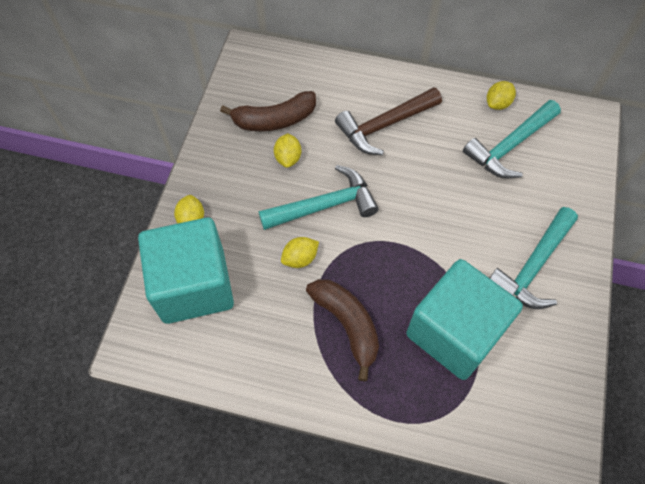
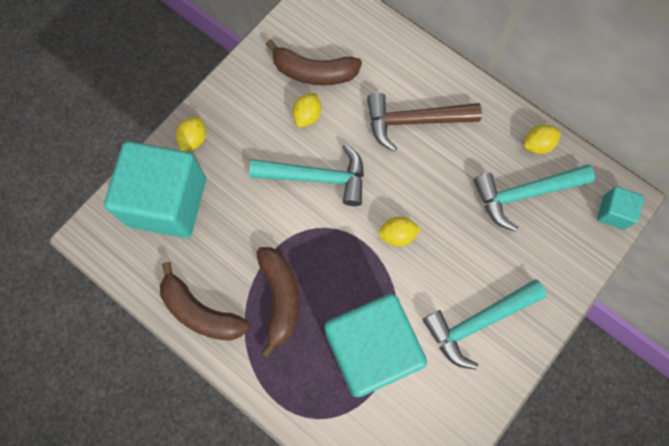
camera: 25 degrees right, 10 degrees up
(278, 371) = (201, 312): none -> brown banana
(300, 258) = (270, 218): yellow lemon -> yellow lemon (397, 235)
(588, 131) = (613, 212): none -> turquoise cube

